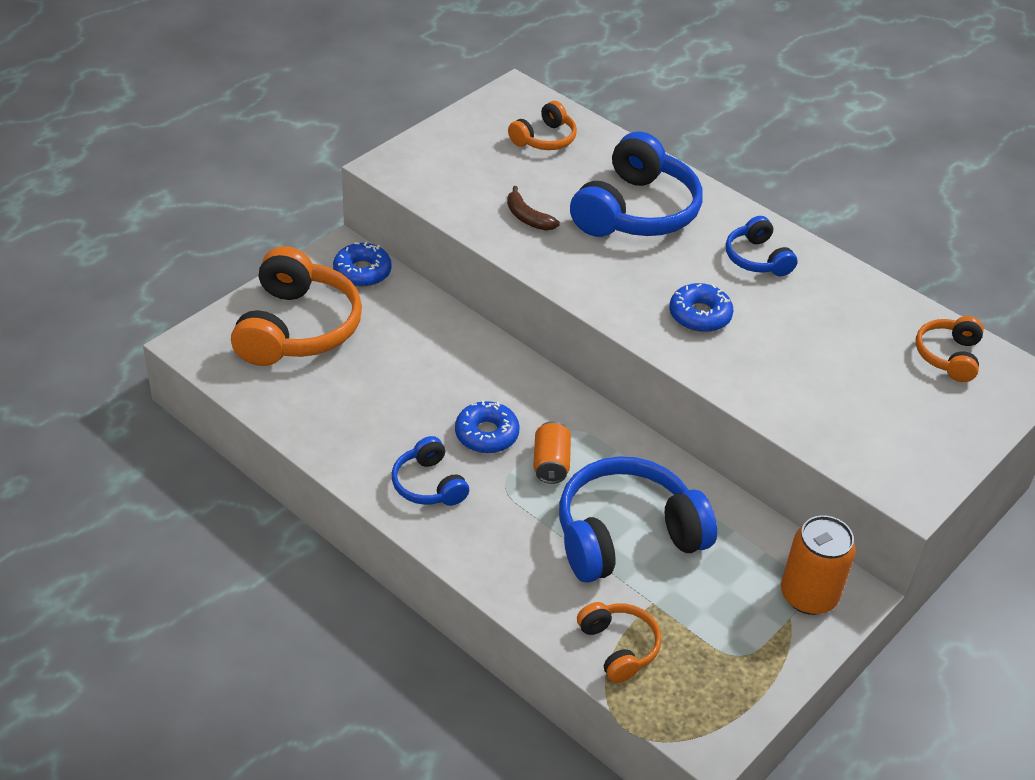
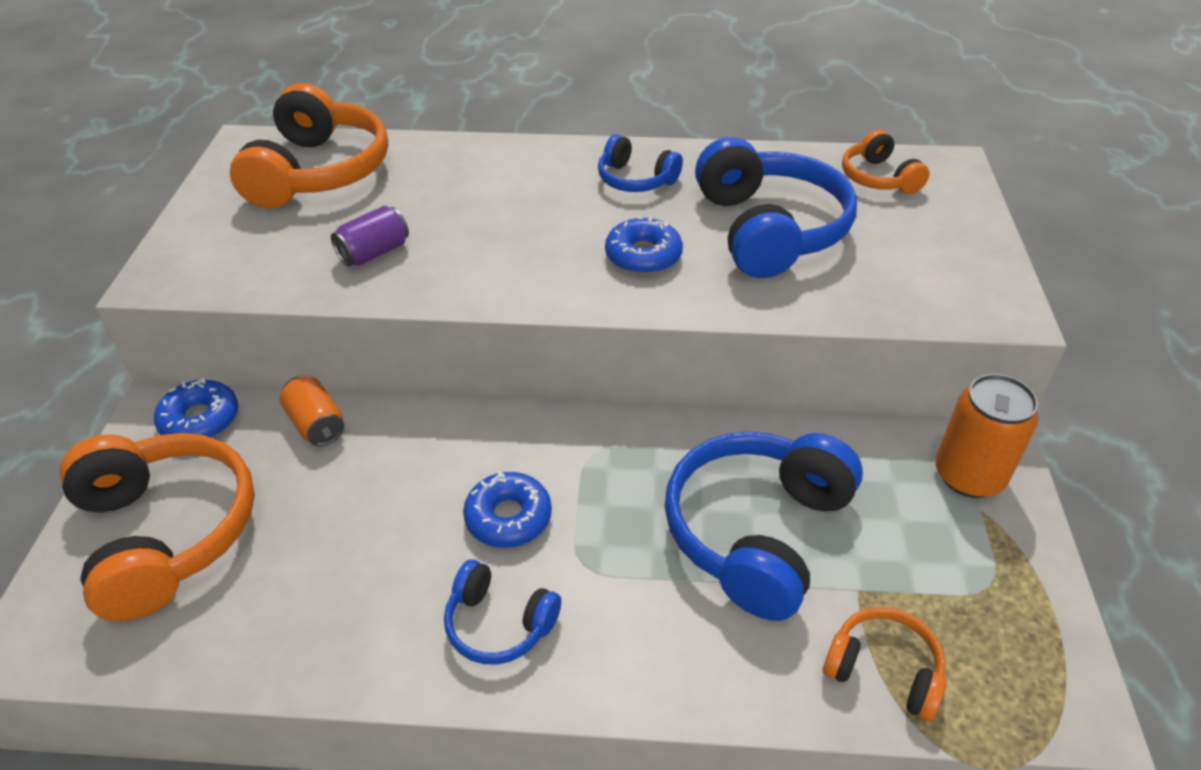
camera: 35 degrees left, 0 degrees up
(527, 218) = (374, 253): brown banana -> purple can
(544, 139) = (318, 172): orange headphones -> orange headphones, size x1.91
(551, 464) = (606, 505): orange can -> orange can (316, 424)
(635, 211) = (479, 193): blue headphones -> blue headphones (768, 230)

